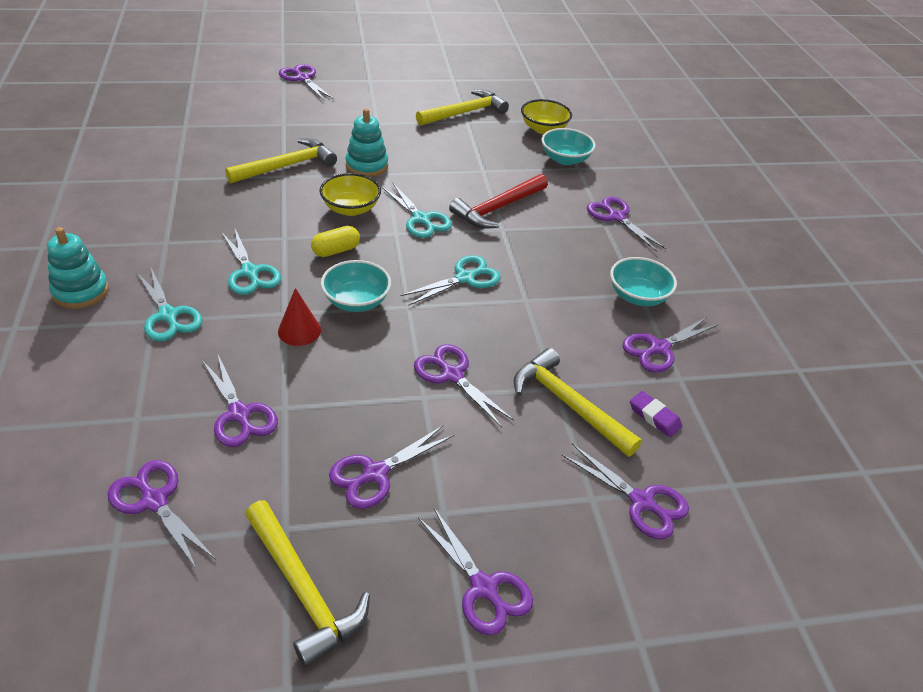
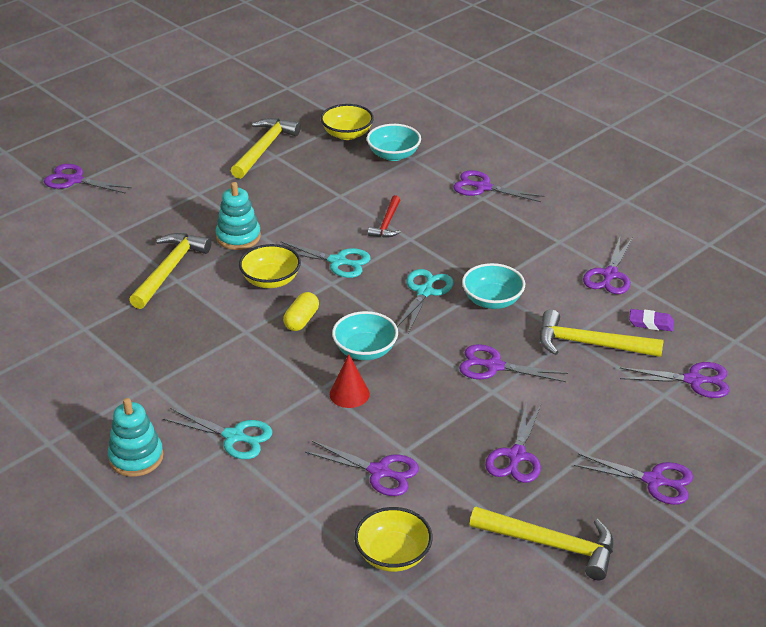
camera: 30 degrees left, 5 degrees down
(154, 501) = (393, 555): purple scissors -> yellow bowl
(250, 272) = (254, 371): turquoise scissors -> none
(497, 208) = (387, 223): red hammer -> red hammer, size x0.60
(637, 296) = (559, 243): turquoise bowl -> turquoise bowl (492, 300)

